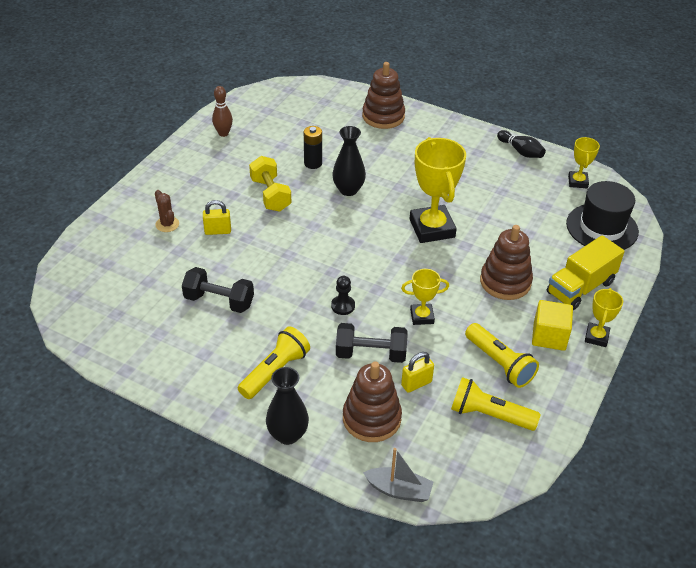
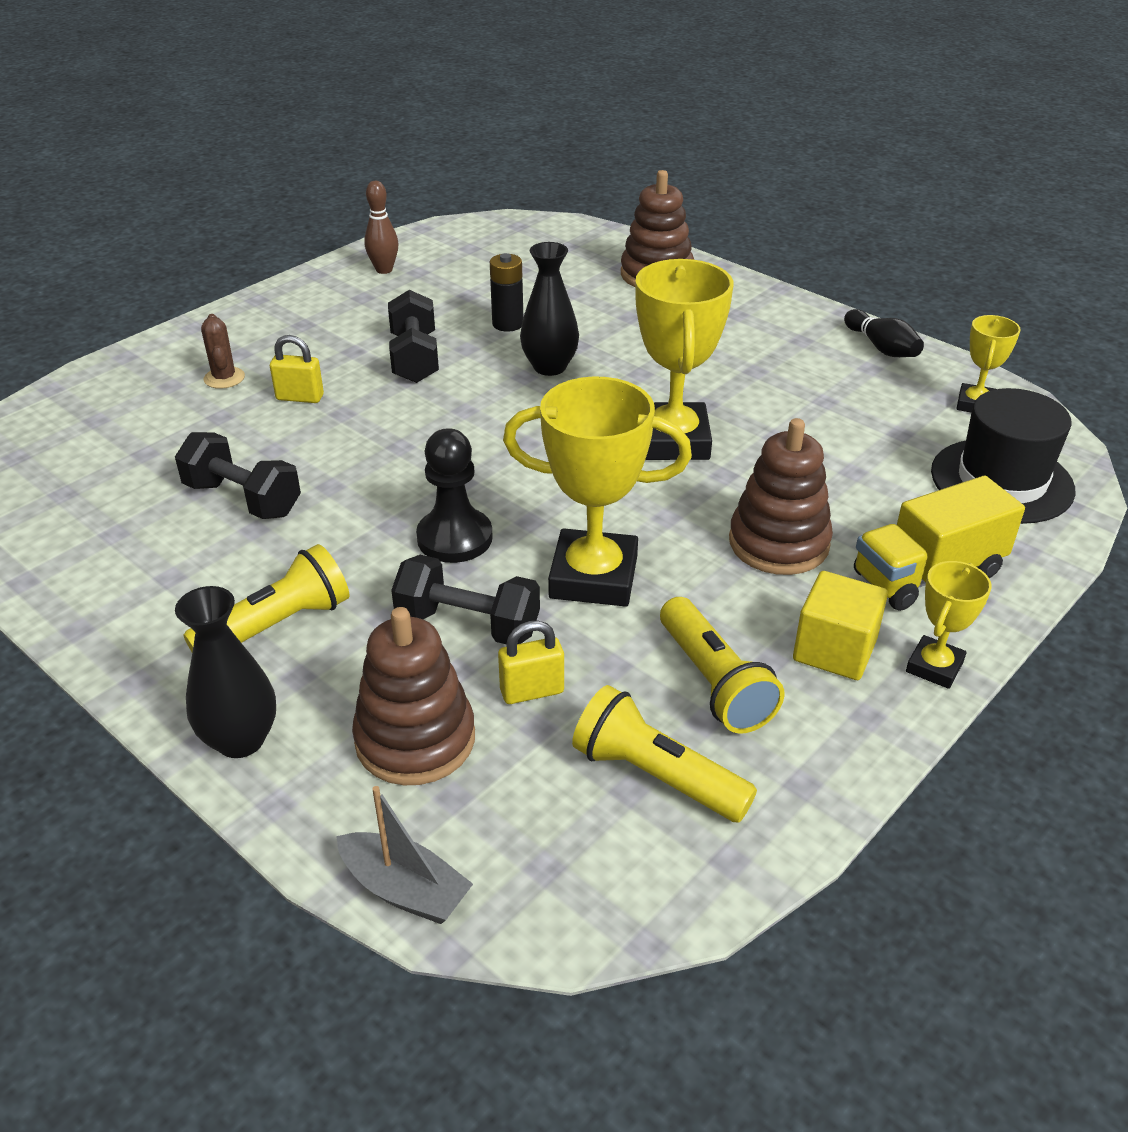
camera: 15 degrees right, 5 degrees down
(270, 195) = (414, 358): yellow dumbbell -> black dumbbell
(343, 306) = (454, 538): black pawn -> black pawn, size x1.67
(422, 316) = (593, 577): yellow trophy -> yellow trophy, size x1.91

